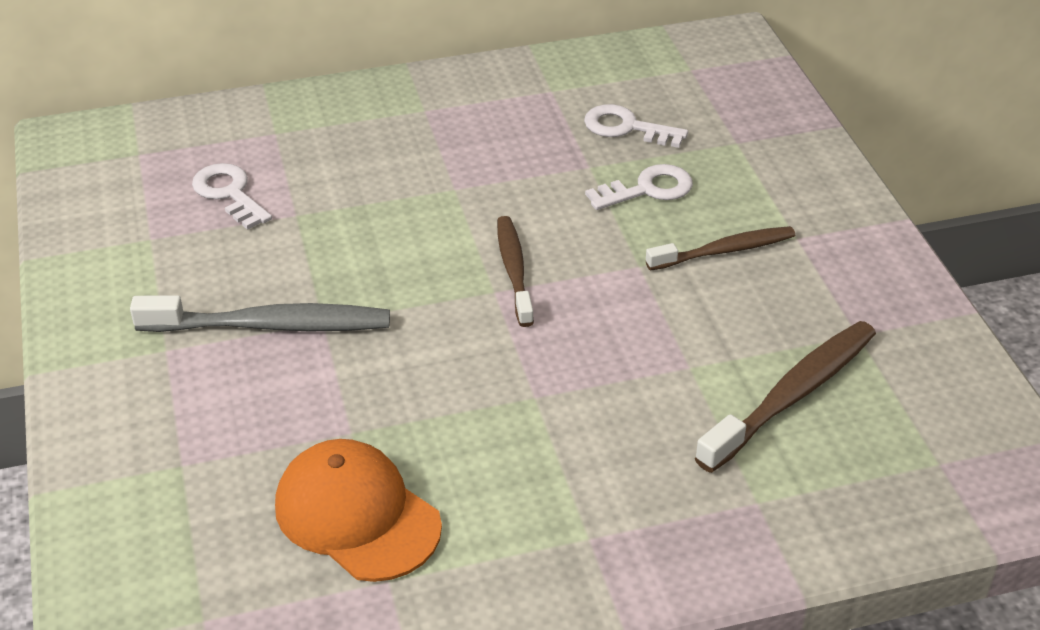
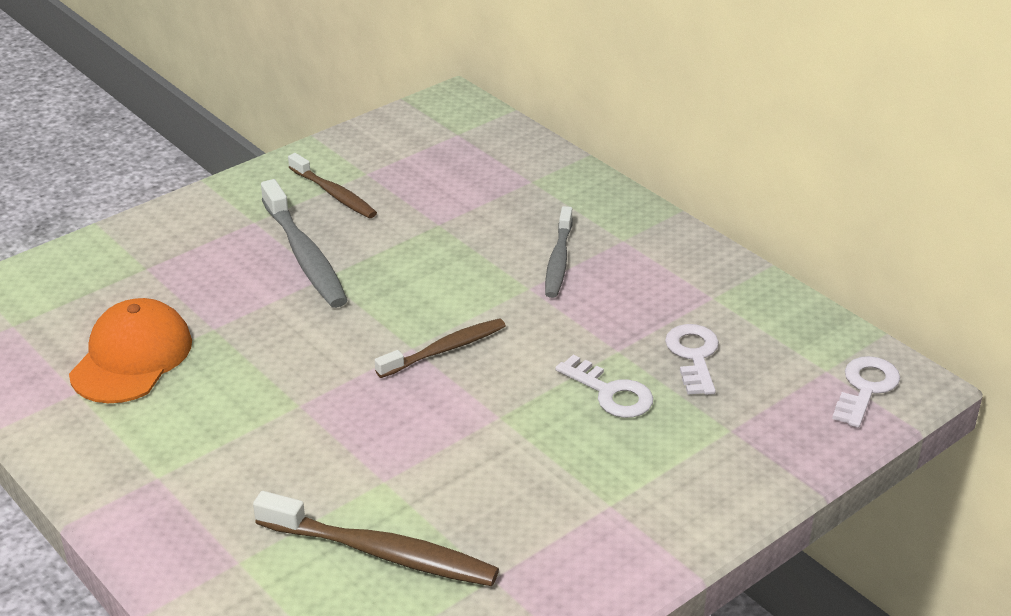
camera: 65 degrees right, 5 degrees down
(229, 193) = (440, 187): white key -> white key (865, 388)
(425, 157) = (558, 260): none -> grey toothbrush
(724, 251) = (555, 462): brown toothbrush -> brown toothbrush (334, 194)

